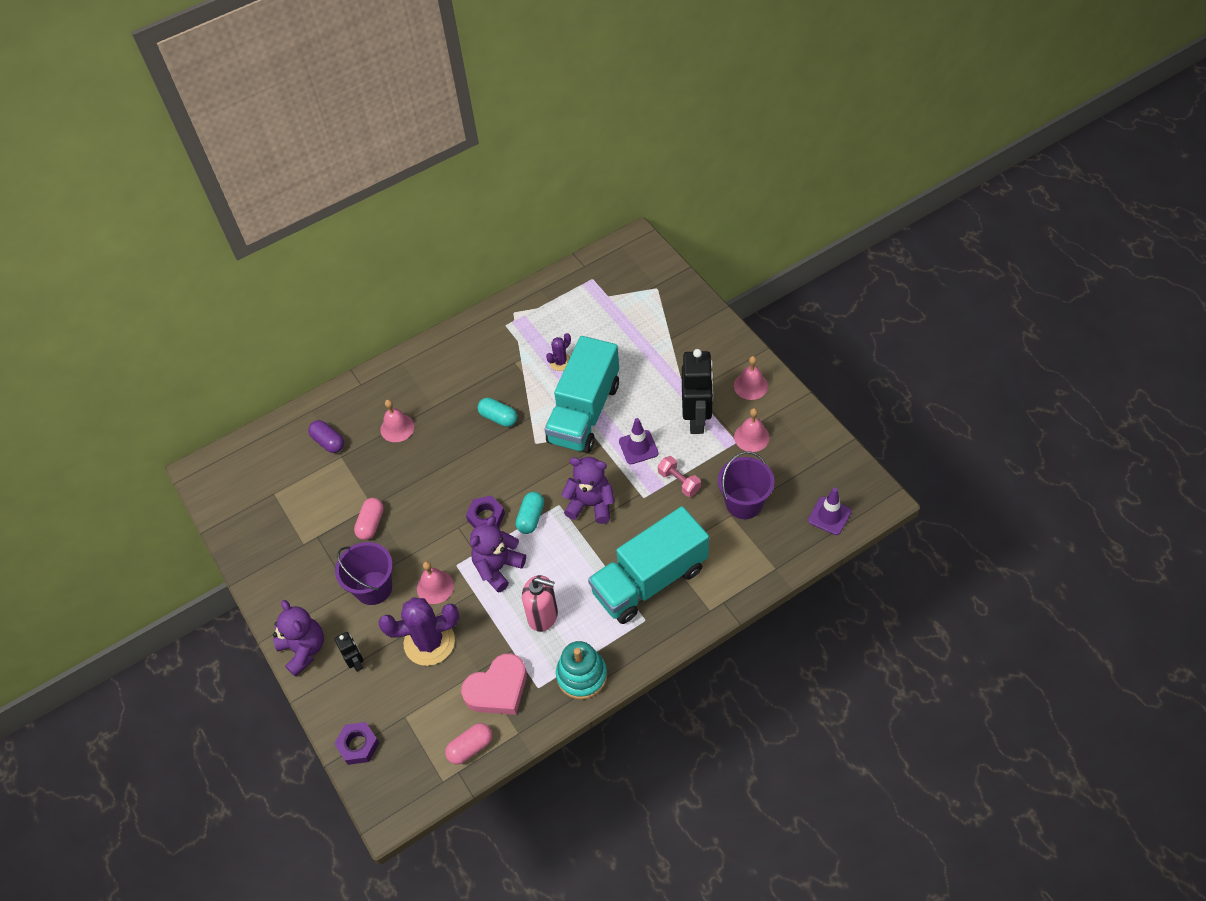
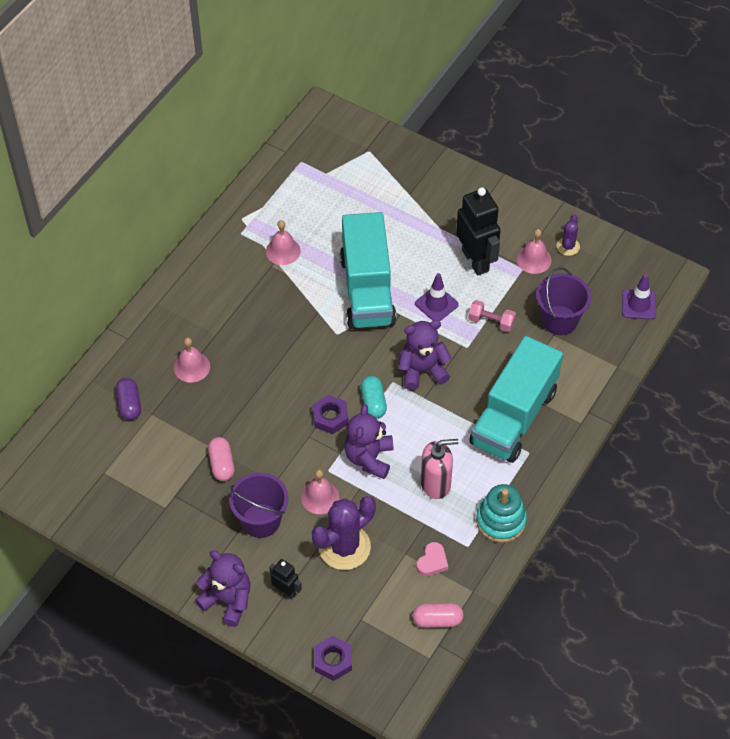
camera: 30 degrees left, 0 degrees up
(328, 442) = (129, 404): purple capsule -> purple capsule turned 60 degrees clockwise
(470, 747) = (437, 620): pink capsule -> pink capsule turned 60 degrees clockwise
(498, 418) = (287, 323): turquoise capsule -> none
(498, 689) = (432, 562): pink heart -> pink heart, size x0.54
(560, 362) = (316, 251): purple cactus -> purple cactus (568, 246)
(750, 385) = (507, 213): pink bell -> pink bell (283, 251)

